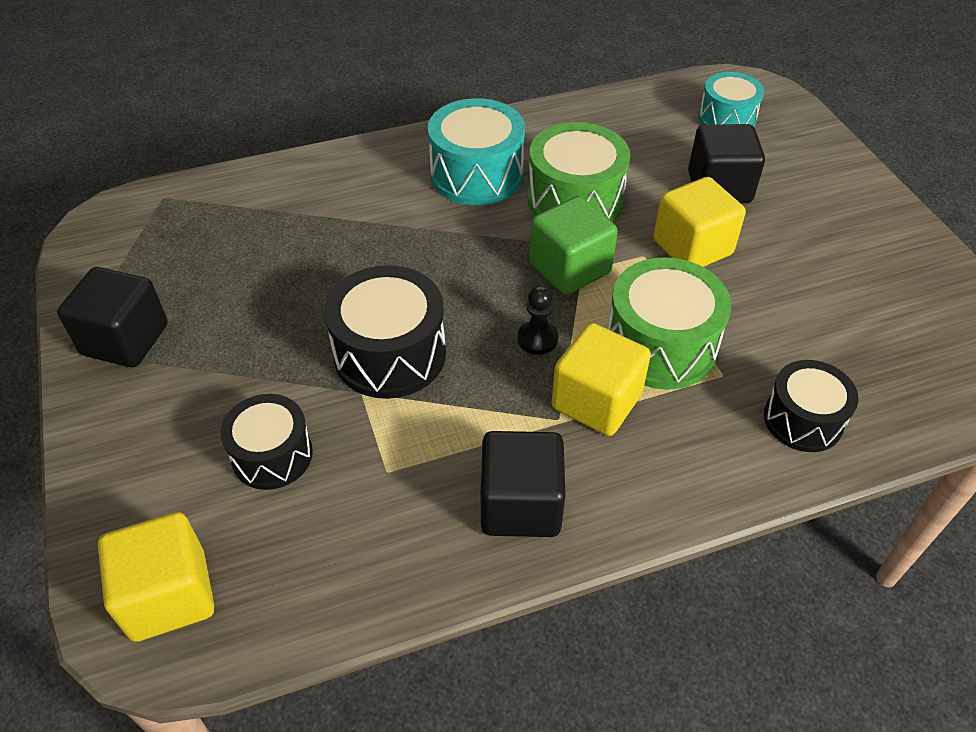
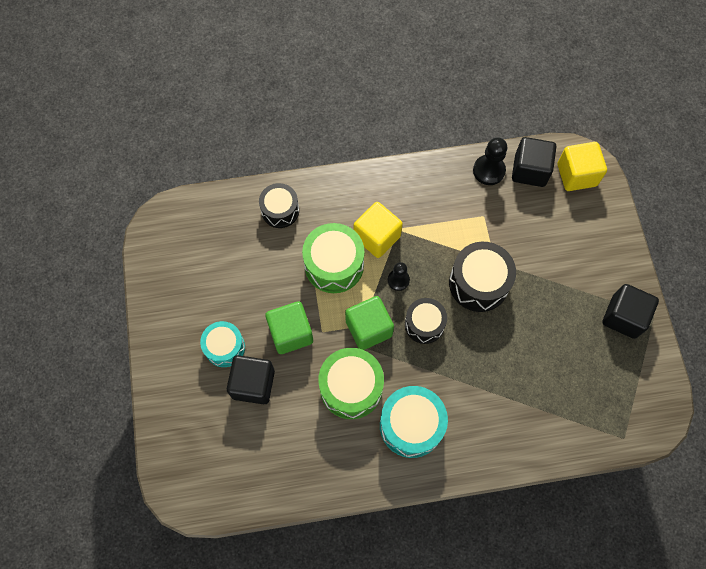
camera: 170 degrees left, 20 degrees up
(272, 455) = (538, 233): black drum -> black drum (424, 324)
(380, 572) = (489, 170): none -> black pawn
(520, 505) = (424, 190): black cube -> black cube (529, 170)
(692, 247) = (291, 333): yellow cube -> green cube
(727, 119) = (217, 458): turquoise drum -> turquoise drum (225, 347)

